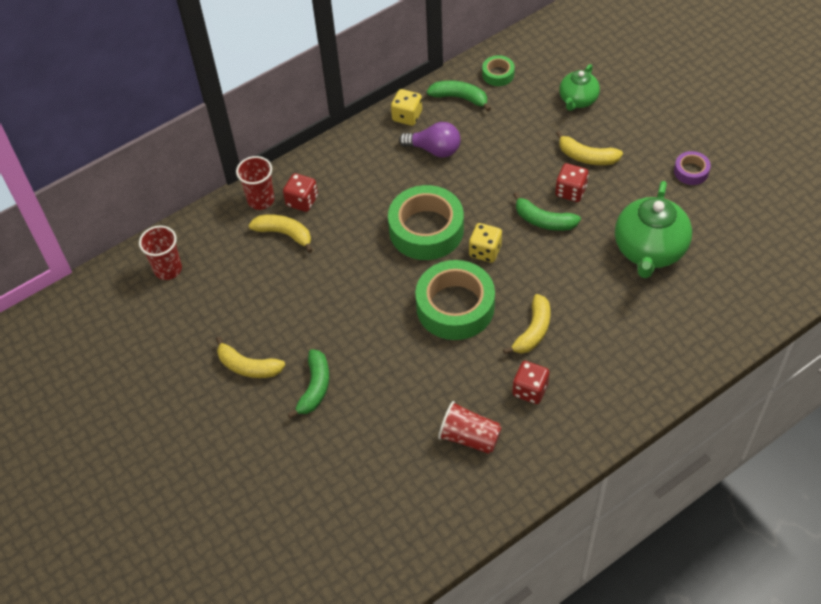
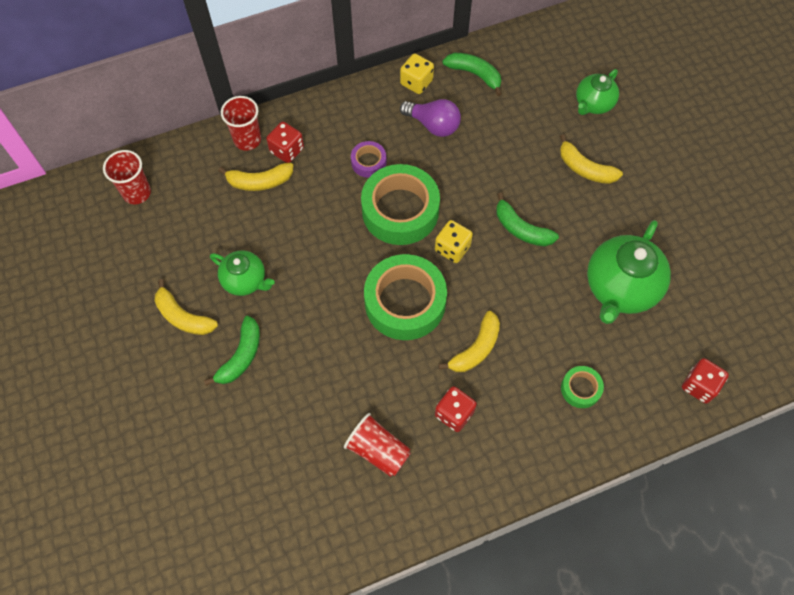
camera: 10 degrees right, 10 degrees up
(284, 234) = (260, 182): yellow banana -> yellow banana turned 135 degrees clockwise
(298, 322) = (245, 281): none -> green teapot
(498, 74) = (520, 57): green tape -> green tape (580, 389)
(570, 191) = (557, 203): red dice -> red dice (699, 386)
(691, 171) = (688, 210): purple tape -> purple tape (368, 162)

